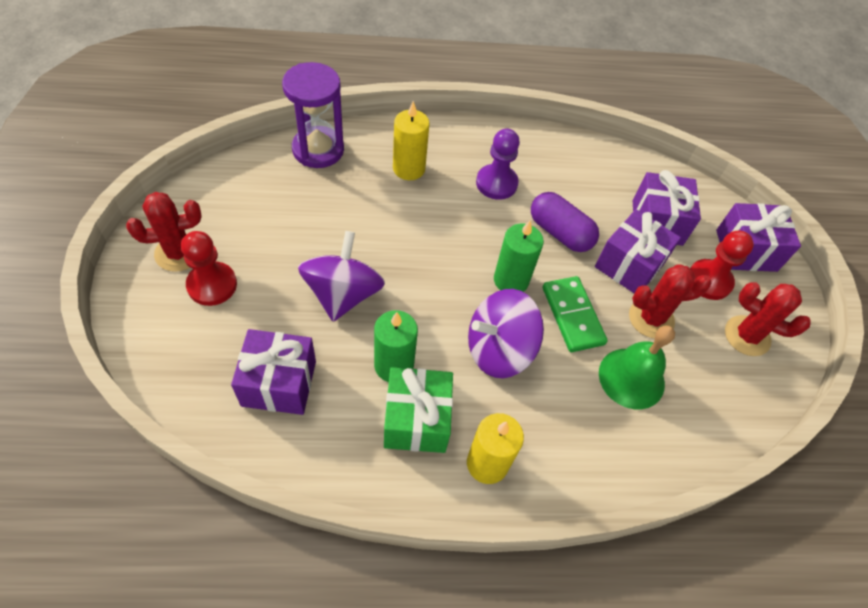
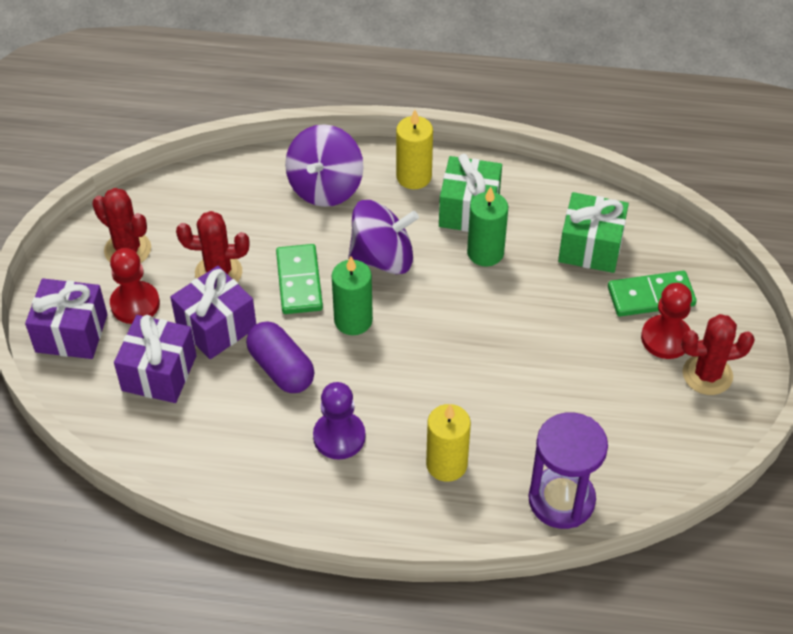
camera: 165 degrees left, 5 degrees down
(220, 329) = (651, 296): none -> green domino
(279, 383) = (590, 247): purple gift -> green gift
(343, 294) = (531, 319): purple spinning top -> purple spinning top (325, 187)
(631, 378) = (263, 225): green bell -> none

